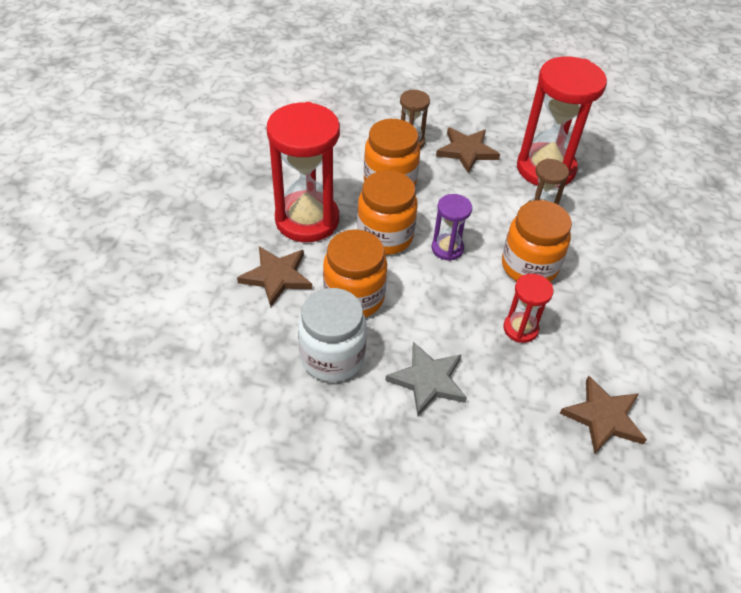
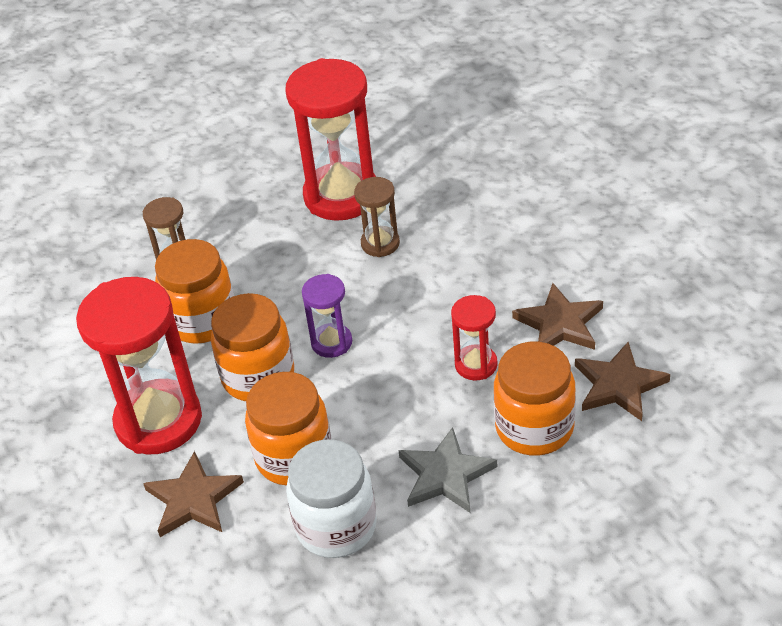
camera: 35 degrees left, 5 degrees down
(466, 151) = (245, 232): brown star -> brown star (559, 324)
(529, 266) = (424, 302): orange jar -> orange jar (534, 428)

